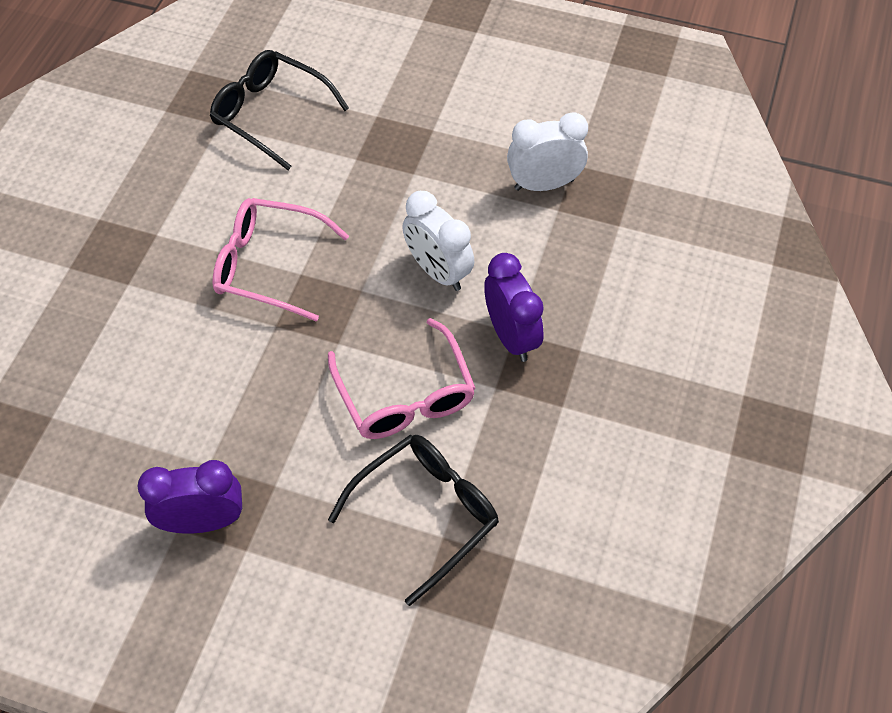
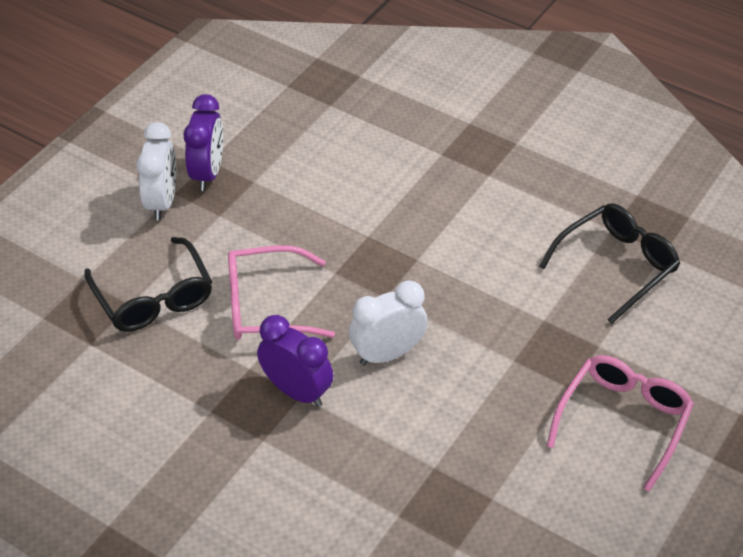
camera: 105 degrees right, 10 degrees down
(268, 265) = (432, 240): pink glasses -> pink glasses (623, 420)
(511, 336) = (296, 391): purple clock -> purple clock turned 135 degrees counterclockwise
(544, 184) = (470, 464): white clock -> white clock (162, 202)

